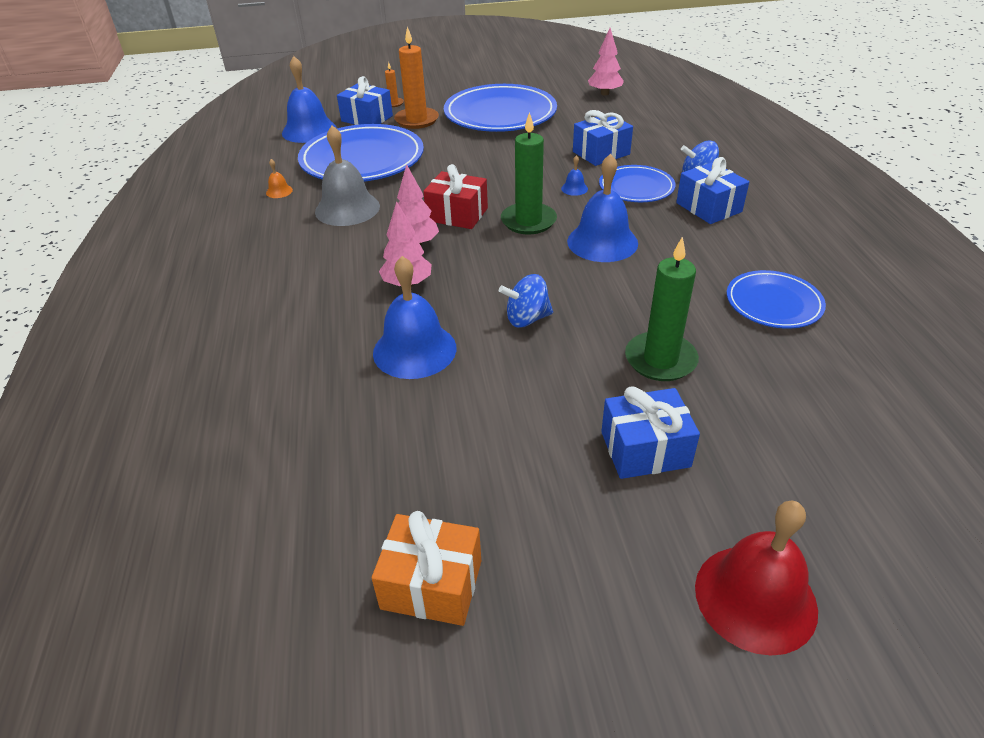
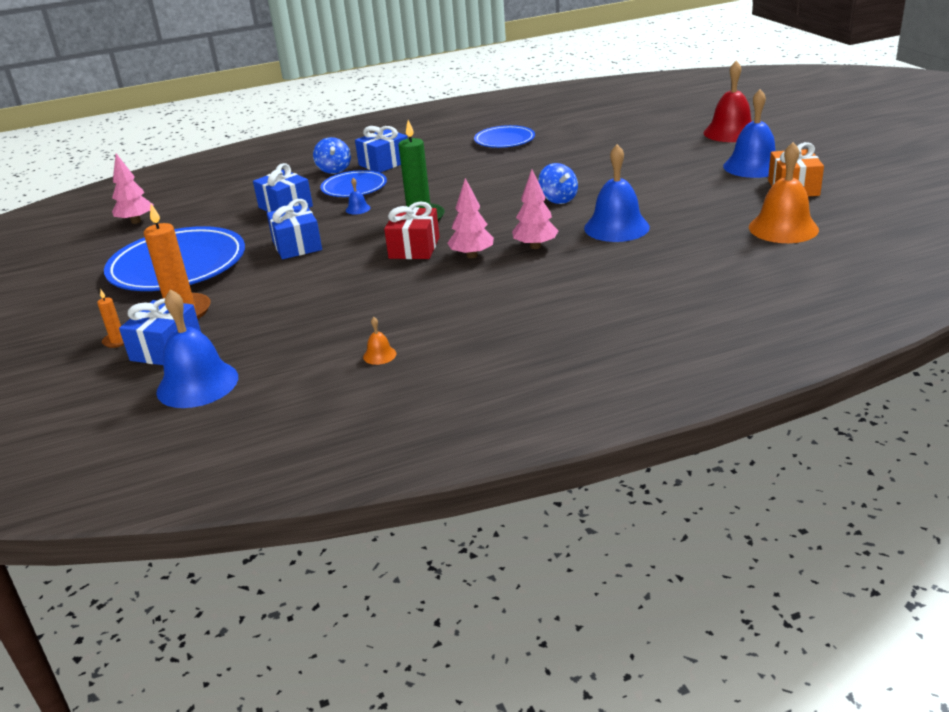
camera: 100 degrees left, 10 degrees down
(302, 508) = (783, 228): none -> orange bell
(347, 208) = (413, 303): grey bell -> none
(362, 160) = (294, 322): blue plate -> none
(602, 242) = (445, 189): blue bell -> blue bell (753, 166)
(645, 449) = (658, 157): blue gift -> blue gift (297, 245)
(660, 360) = (579, 161): green candle -> none

